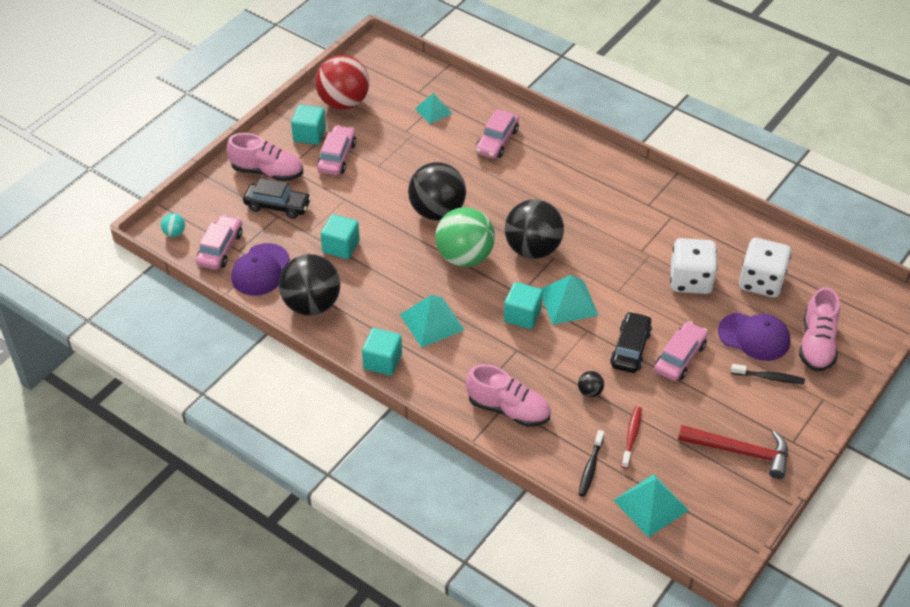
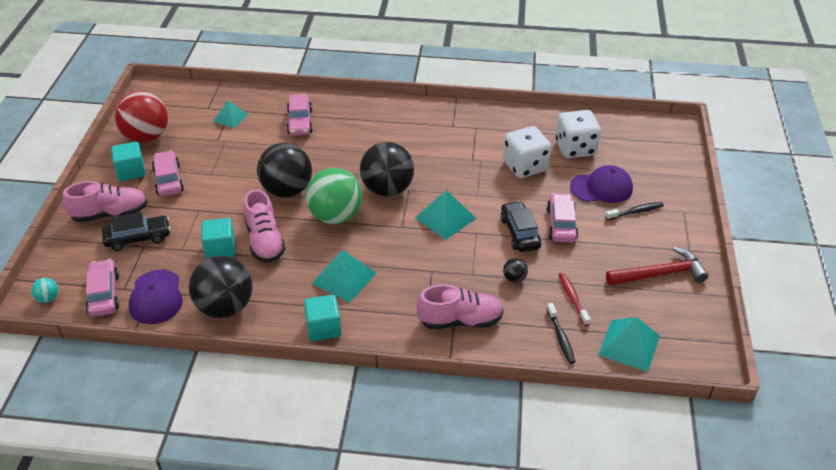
camera: 30 degrees left, 5 degrees down
(522, 315) = (416, 242): turquoise cube -> none
(817, 344) = (648, 175): pink shoe -> pink shoe (264, 241)

